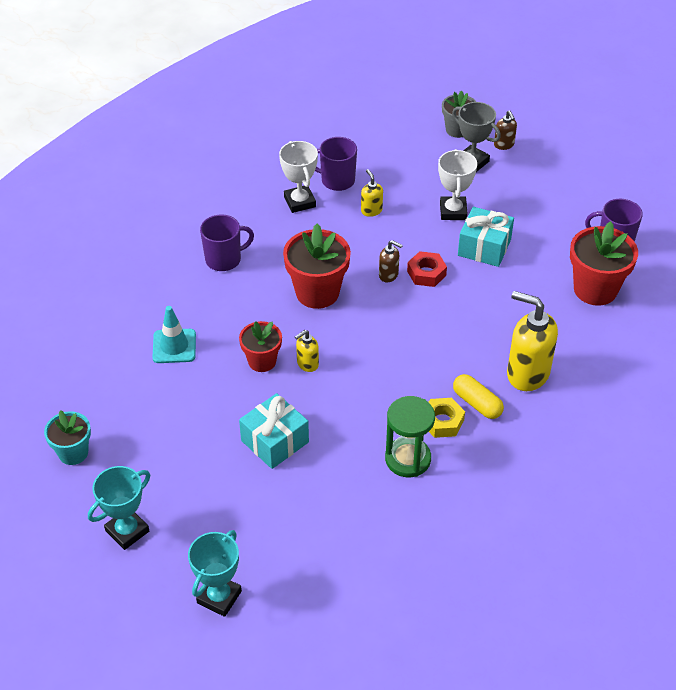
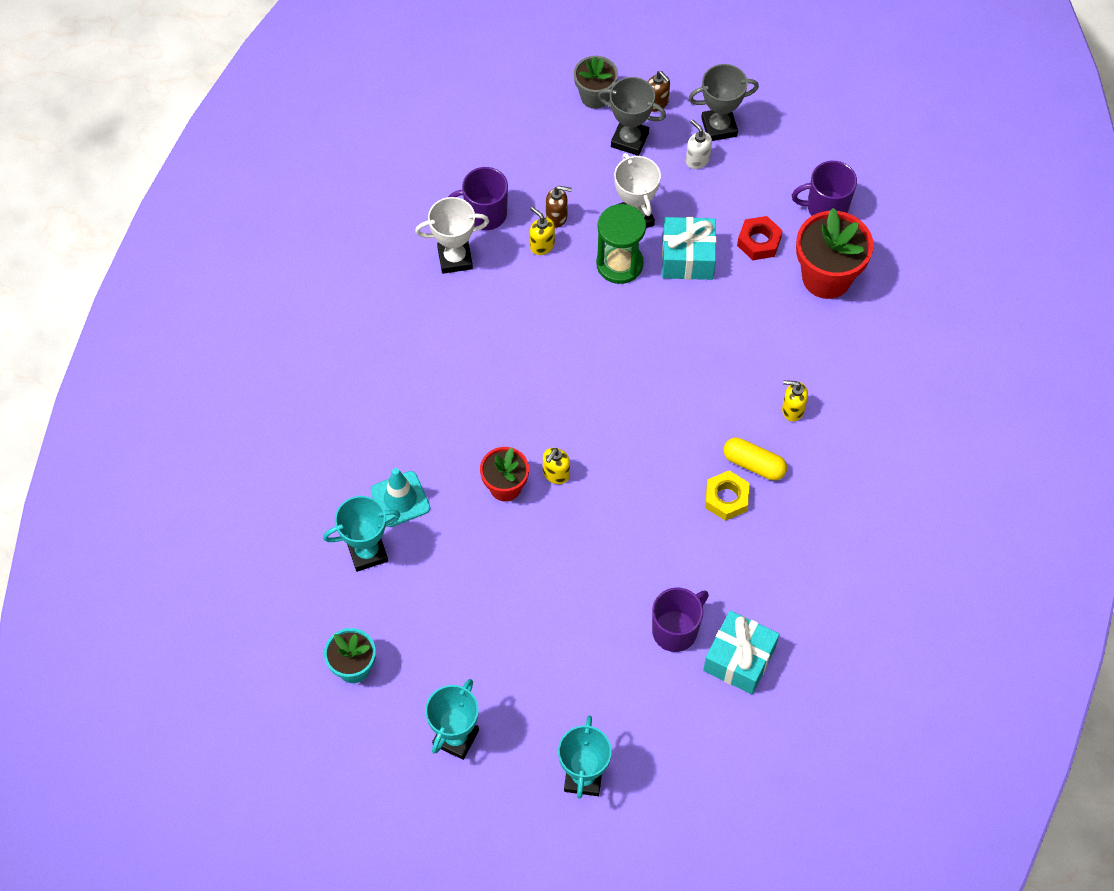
camera: 20 degrees left, 15 degrees up
(129, 375) = (367, 552): none -> turquoise trophy
(224, 259) = (404, 366): purple mug -> purple mug (676, 630)
(275, 441) = (562, 581): turquoise gift -> turquoise gift (739, 659)
(300, 202) = (455, 258): white trophy -> white trophy turned 60 degrees counterclockwise
(317, 292) = (527, 377): red flower pot -> none
(388, 275) = (597, 329): brown soap dispenser -> brown soap dispenser (557, 217)
(408, 459) = (708, 555): green hourglass -> green hourglass (619, 264)
(426, 273) = (637, 313): red nut -> red nut (759, 242)
(520, 187) = (697, 160): none -> white soap dispenser
(527, 373) = (792, 410): yellow soap dispenser -> yellow soap dispenser, size x0.48
(547, 171) = (719, 127): none -> grey trophy

